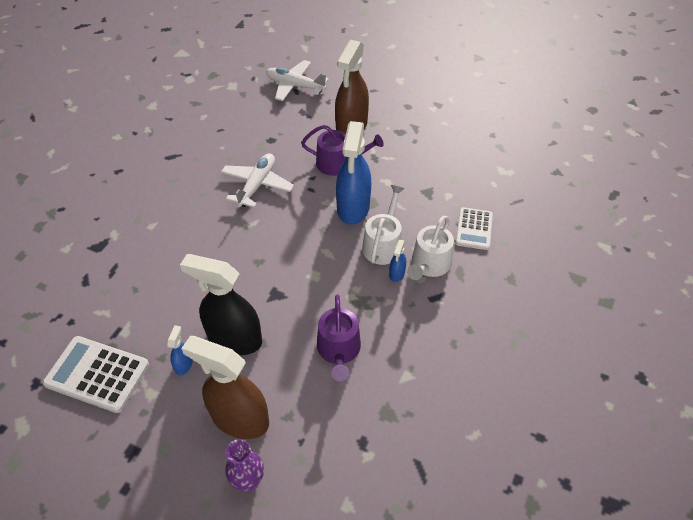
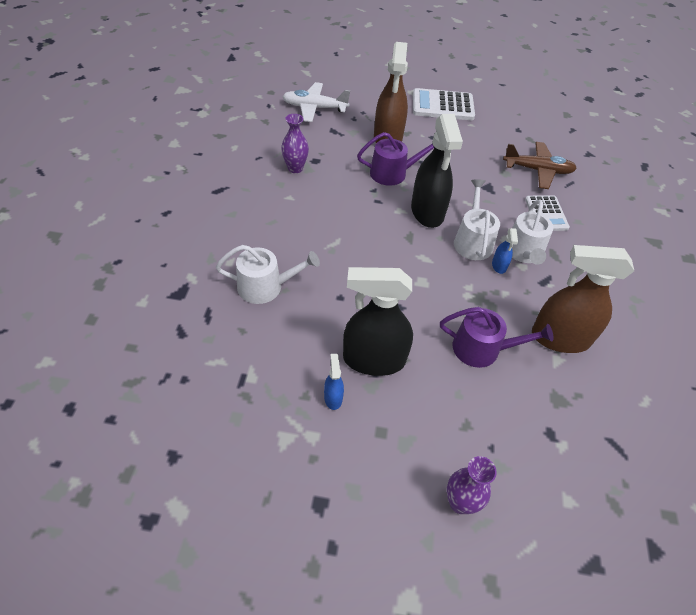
camera: 20 degrees left, 0 degrees up
(97, 374) = (241, 429): white calculator -> white calculator (442, 106)
(172, 254) = (266, 286): none -> white watering can
(239, 418) = (419, 440): brown spray bottle -> brown spray bottle (559, 338)
(248, 145) = (295, 168): none -> purple vase
(257, 185) = (322, 205): white plane -> none
(339, 350) = (482, 349): purple watering can -> purple watering can turned 60 degrees counterclockwise
(353, 208) = (427, 212): blue spray bottle -> black spray bottle
(489, 182) = (537, 170): none -> brown plane

